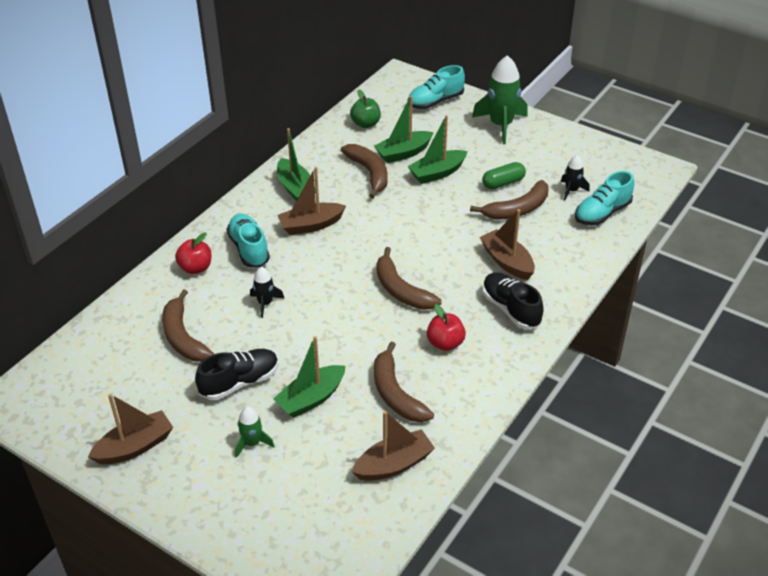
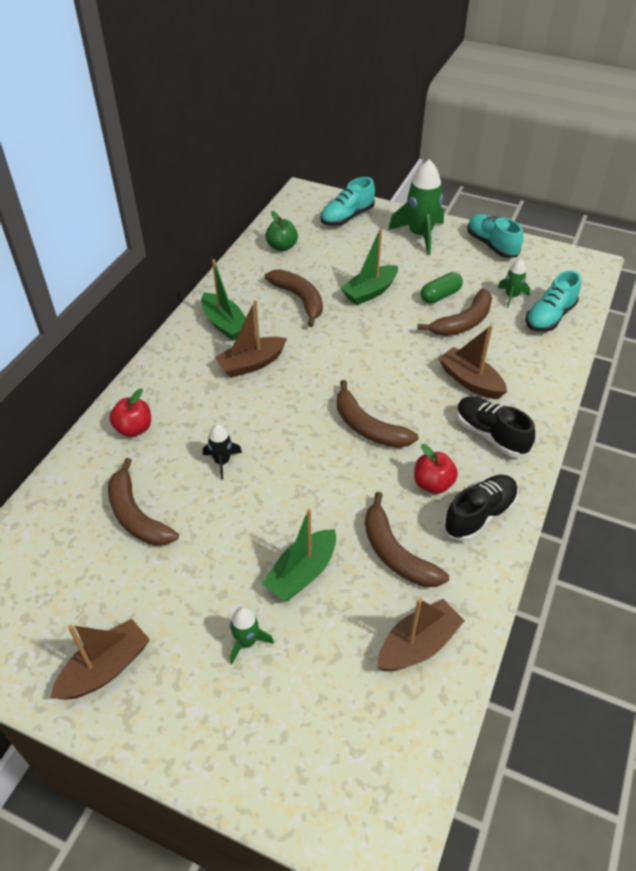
camera: 10 degrees left, 5 degrees up
(240, 382) = (214, 564): black shoe -> black shoe (479, 515)
(249, 249) = (189, 399): turquoise shoe -> turquoise shoe (491, 245)
(403, 153) = (329, 274): green boat -> none
(571, 190) = (511, 296): black rocket -> green rocket

